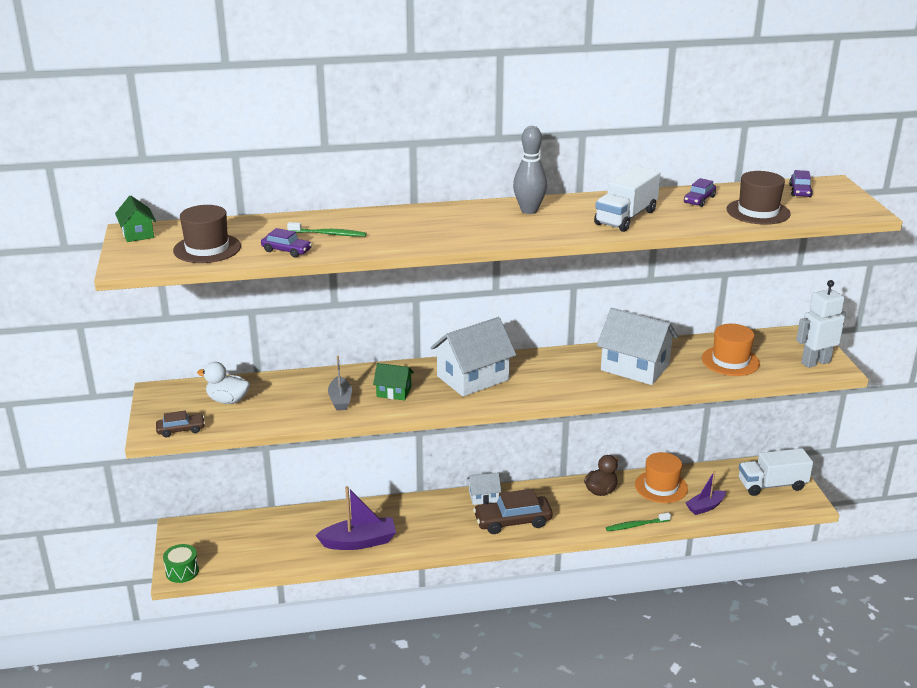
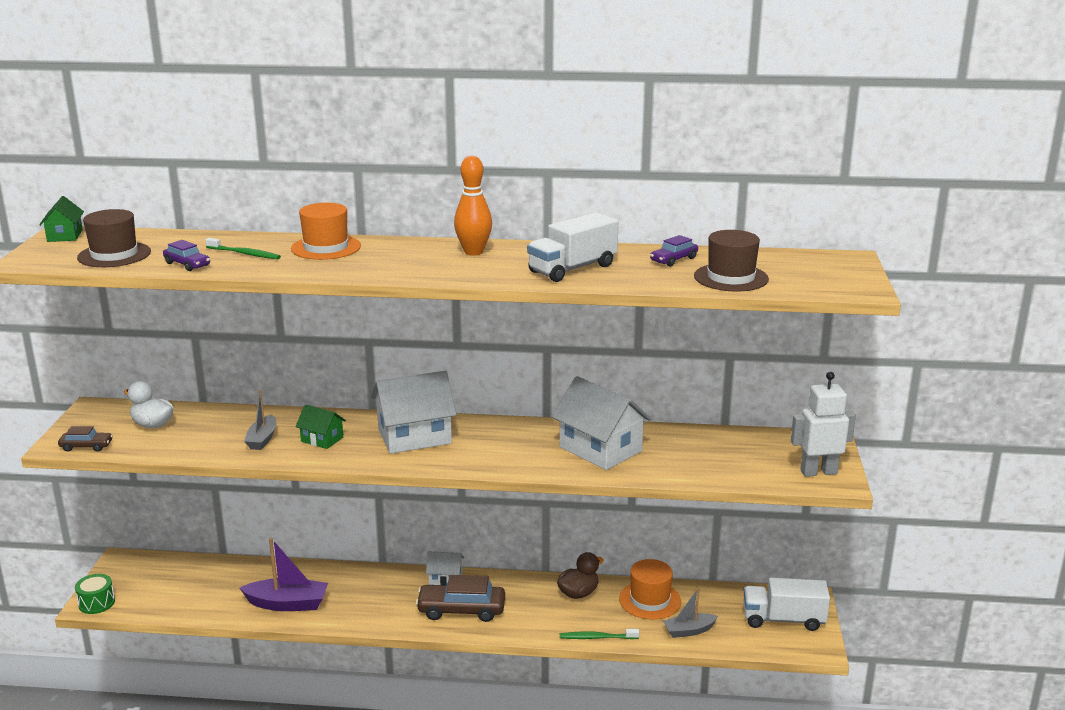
camera: 15 degrees right, 5 degrees down
(529, 210) = (473, 252): grey bowling pin -> orange bowling pin
(705, 507) = (689, 631): purple boat -> grey boat
(730, 361) = (716, 457): orange hat -> orange hat (326, 247)
(800, 191) = (802, 262): purple car -> none

